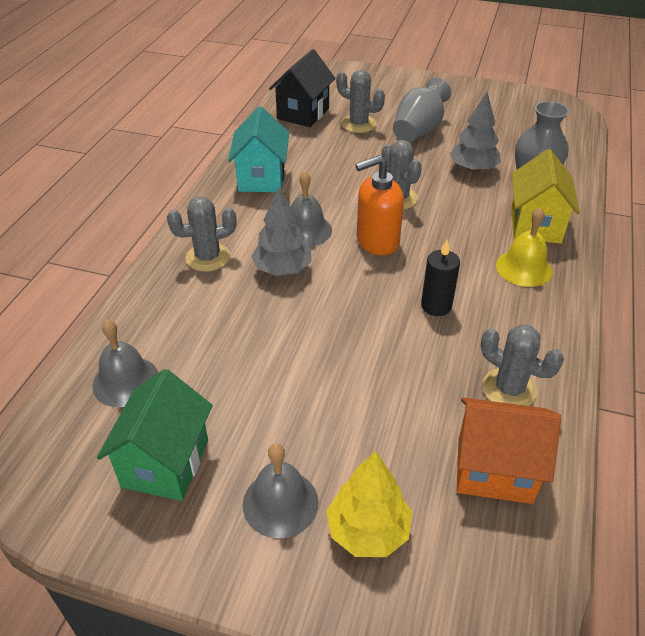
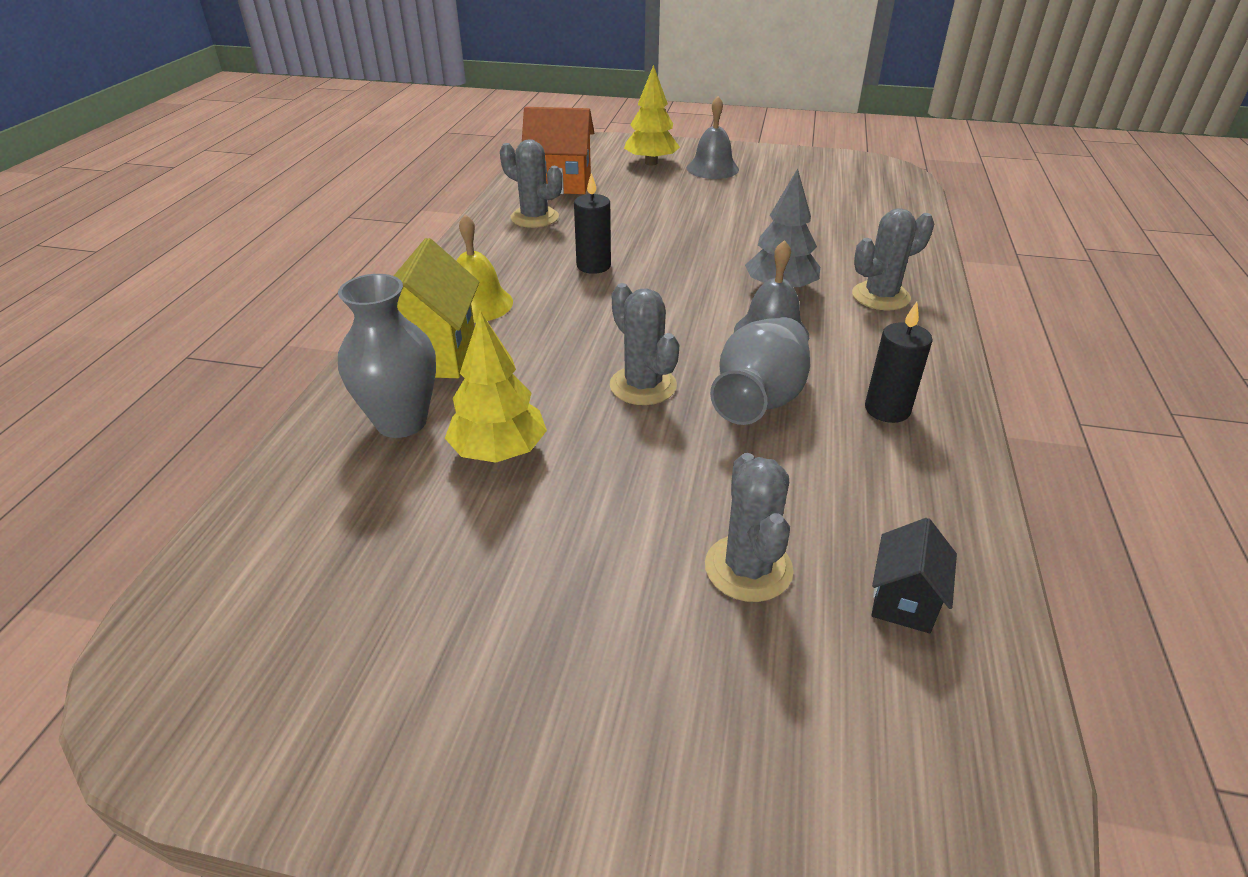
camera: 175 degrees right, 5 degrees down
(125, 381) = (874, 209): grey bell -> none
(165, 463) = (804, 178): green house -> none
(261, 178) = (887, 409): turquoise house -> black candle
(303, 114) = (904, 601): black house -> black house, size x0.56
(358, 124) = (748, 568): grey cactus -> grey cactus turned 60 degrees clockwise
(377, 241) = (668, 324): orange soap dispenser -> none
(418, 131) = (599, 553): grey vase -> grey vase (759, 399)
(473, 169) = (499, 452): grey tree -> yellow tree

